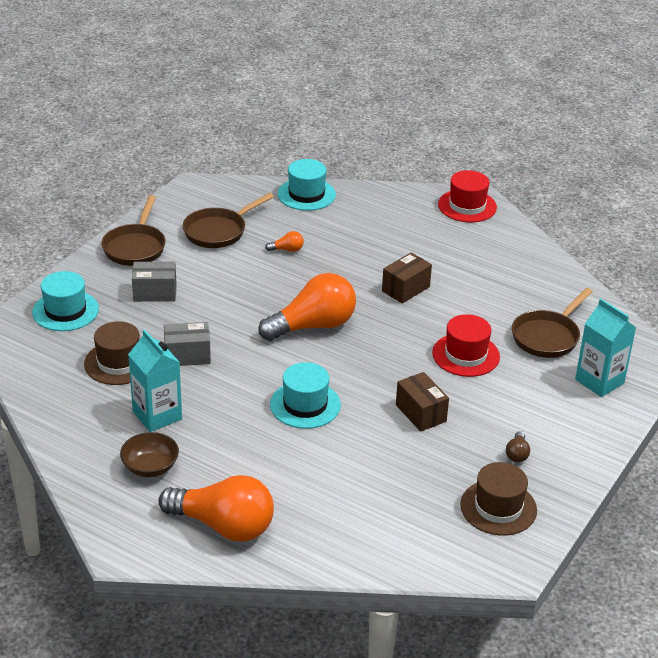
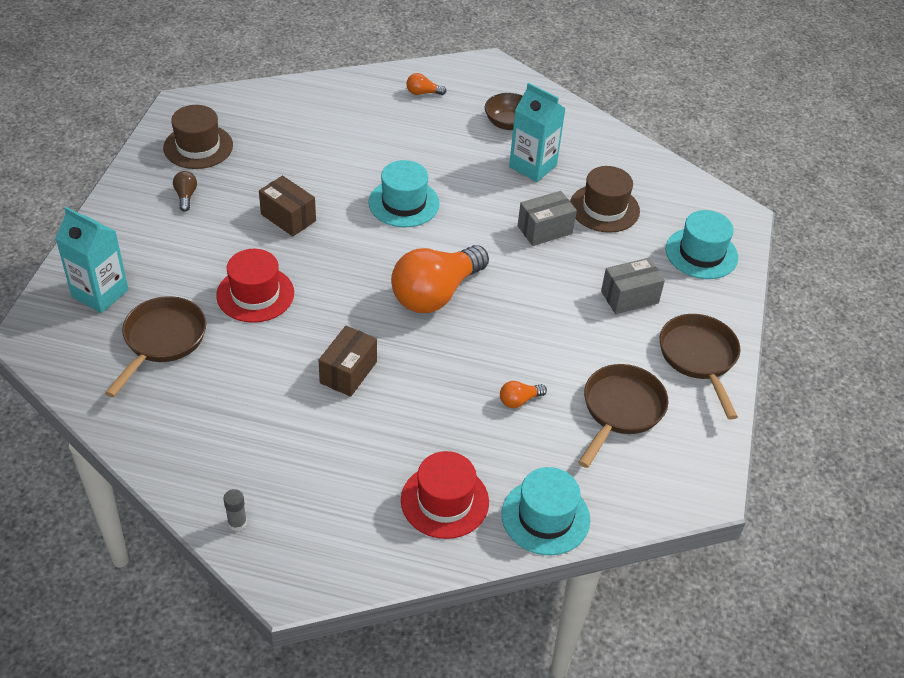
camera: 160 degrees right, 10 degrees up
(223, 526) = (423, 93): orange light bulb -> orange light bulb, size x0.40
(467, 206) = (302, 559): red hat -> red hat (444, 501)
(504, 228) = (237, 523): none -> grey glue stick

